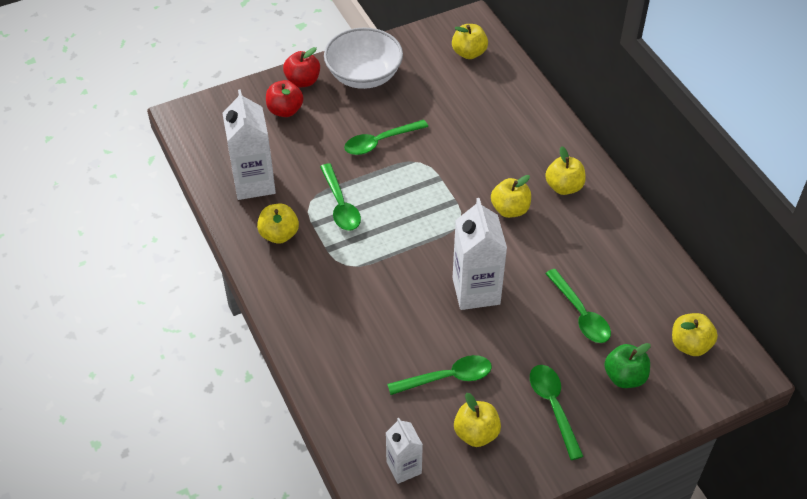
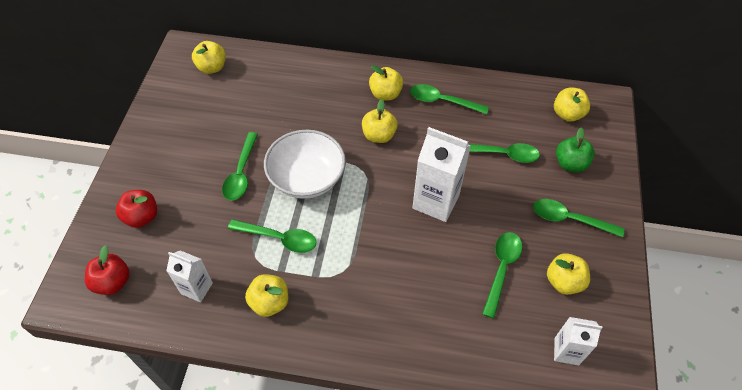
camera: 55 degrees left, 5 degrees up
(254, 183) = (197, 288): white carton -> white carton, size x0.59
(303, 81) = (124, 185): red apple -> red apple (113, 282)
(364, 75) = (163, 142): white bowl -> white bowl (307, 178)
(600, 234) = (442, 101): none -> green spoon

